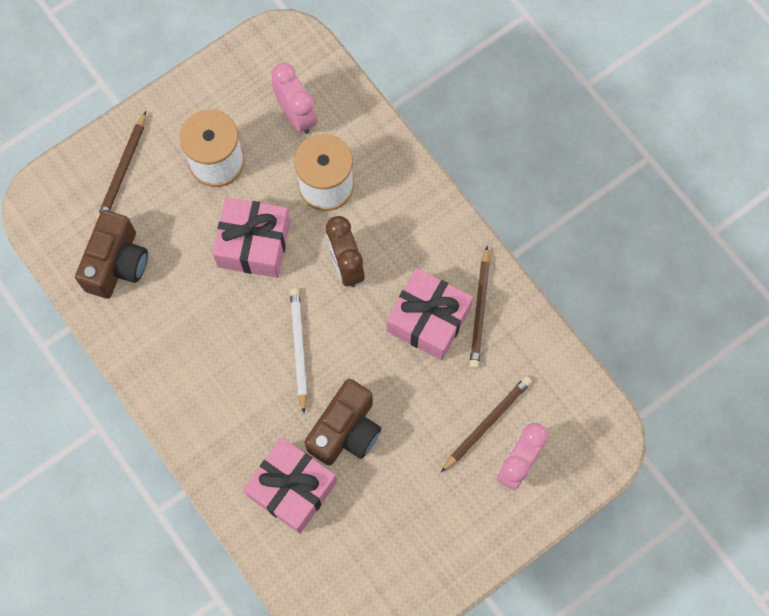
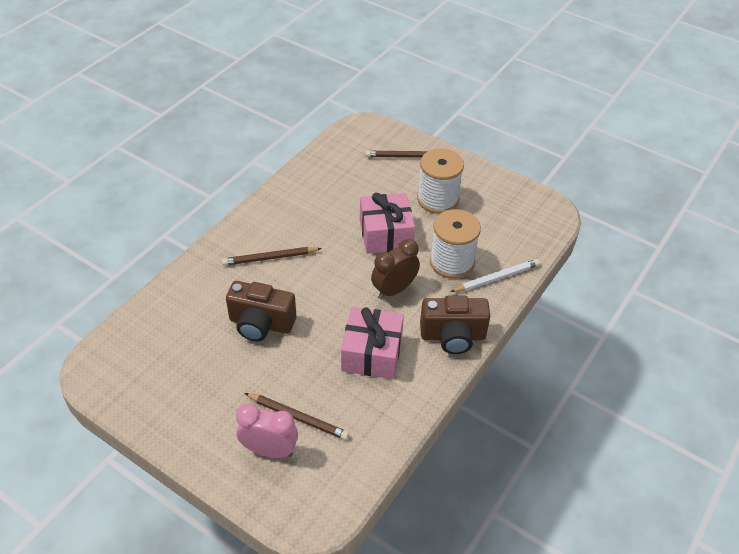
camera: 70 degrees right, 25 degrees down
(117, 264) = (339, 170): brown camera -> brown camera (453, 336)
(292, 489) = (205, 303): pink gift -> none
(296, 115) = (497, 232): pink clock -> none
(299, 348) = (316, 279): white pencil -> white pencil (496, 278)
(480, 310) = (395, 386): brown pencil -> brown pencil (270, 258)

